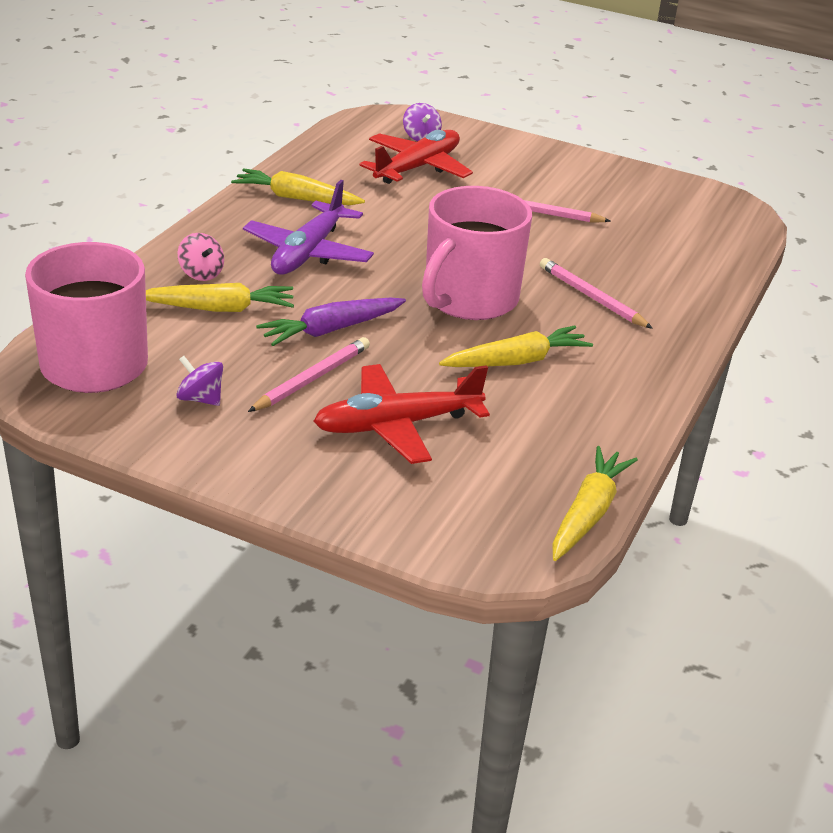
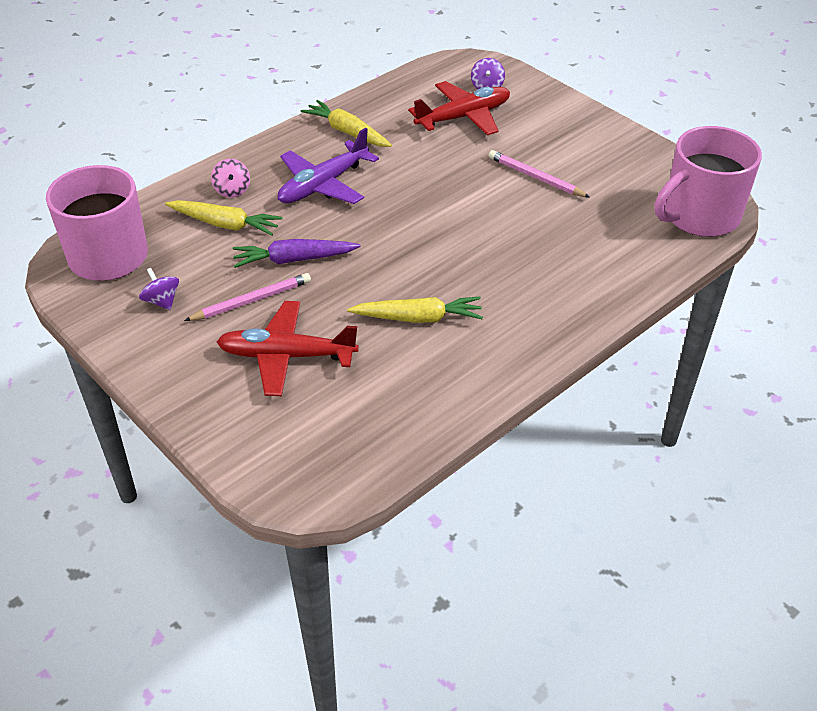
camera: 25 degrees right, 10 degrees up
(469, 299) = (420, 252): pink mug -> pink mug (699, 216)
(588, 513) = (378, 471): yellow carrot -> none
(592, 297) = (523, 269): pink pencil -> none

